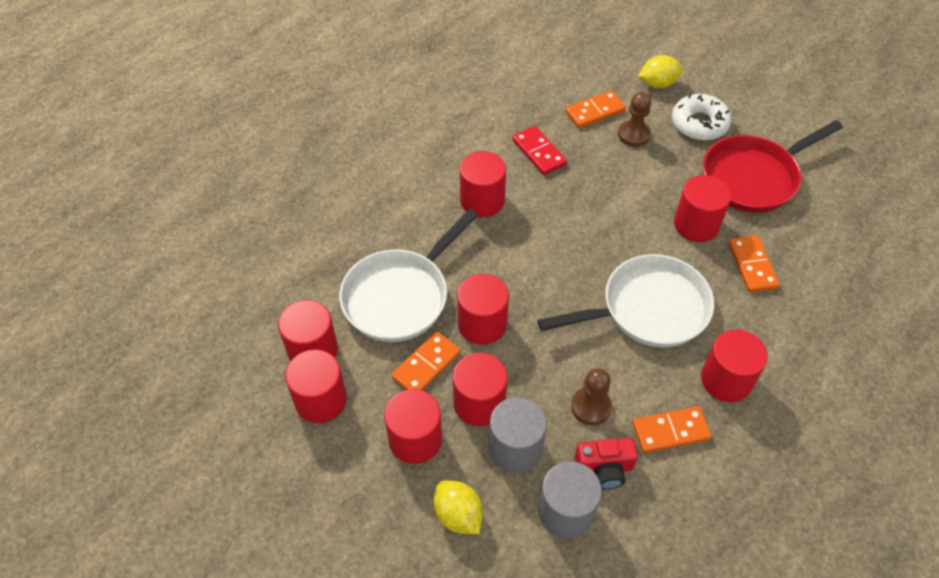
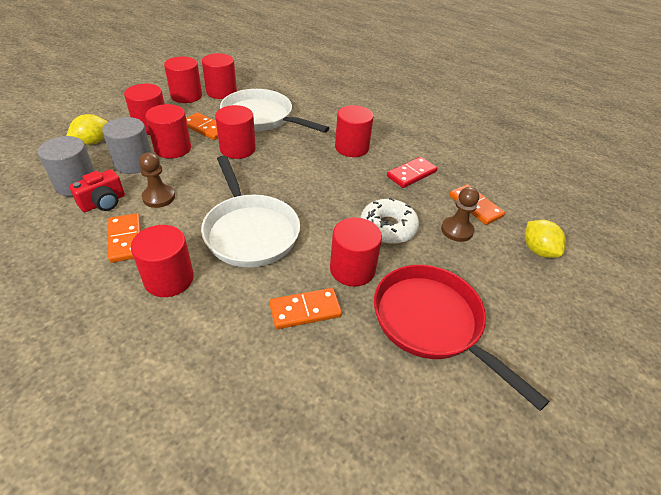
camera: 80 degrees right, 10 degrees down
(604, 469) = (103, 203): red camera -> red camera turned 120 degrees counterclockwise
(699, 124) = (495, 280): white donut -> white donut (388, 227)

